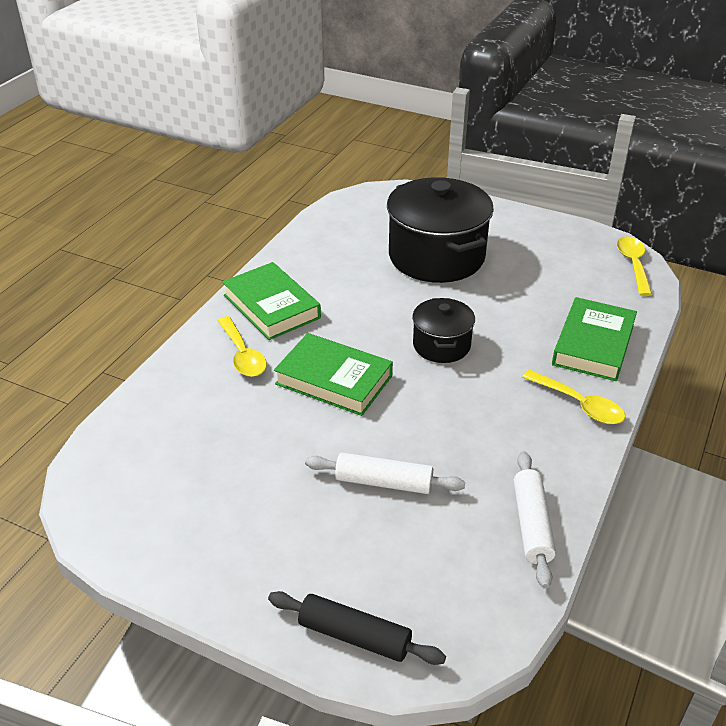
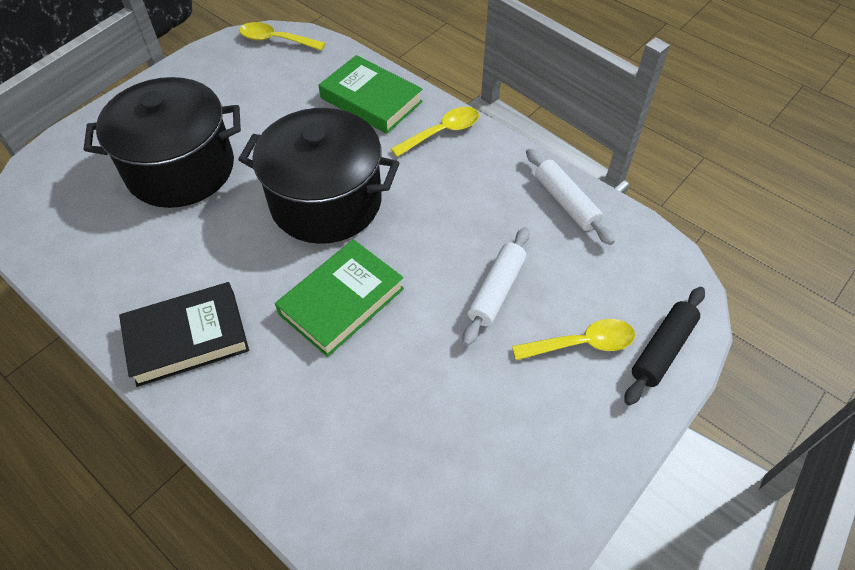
camera: 75 degrees left, 15 degrees up
(243, 355) = (264, 381): yellow spoon -> yellow spoon (582, 343)
(271, 306) = (187, 338): green book -> black book
(441, 345) = (326, 202): black pot -> black pot, size x1.89
(532, 524) = (566, 202): white rolling pin -> white rolling pin turned 45 degrees clockwise

